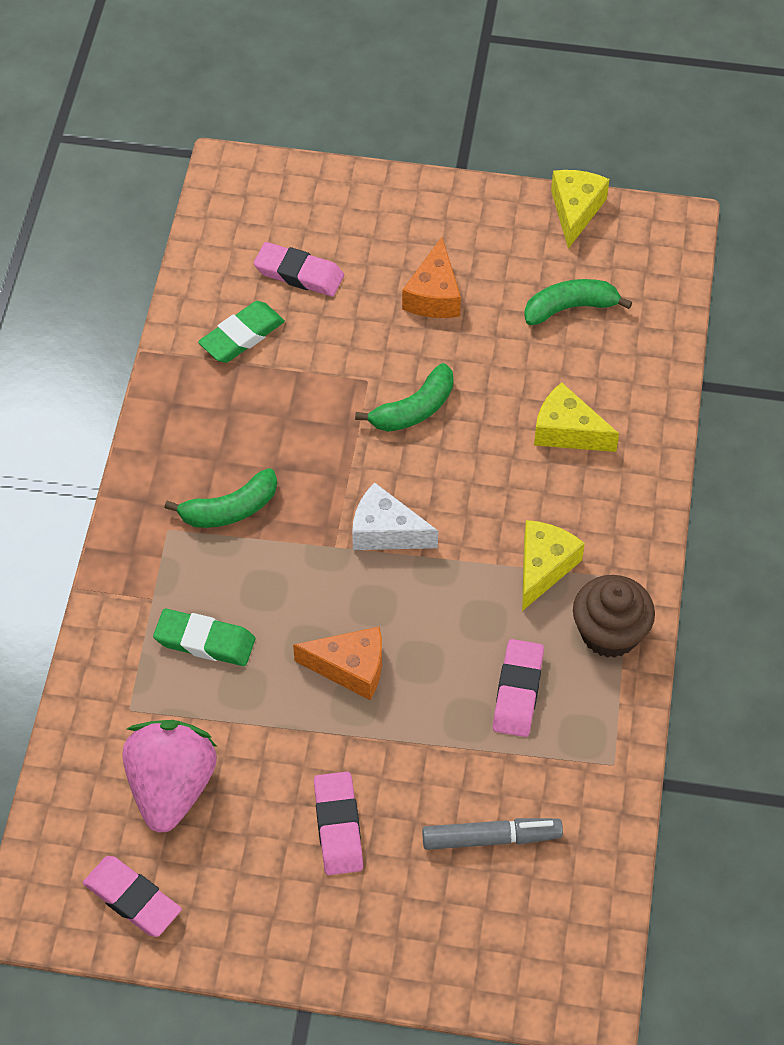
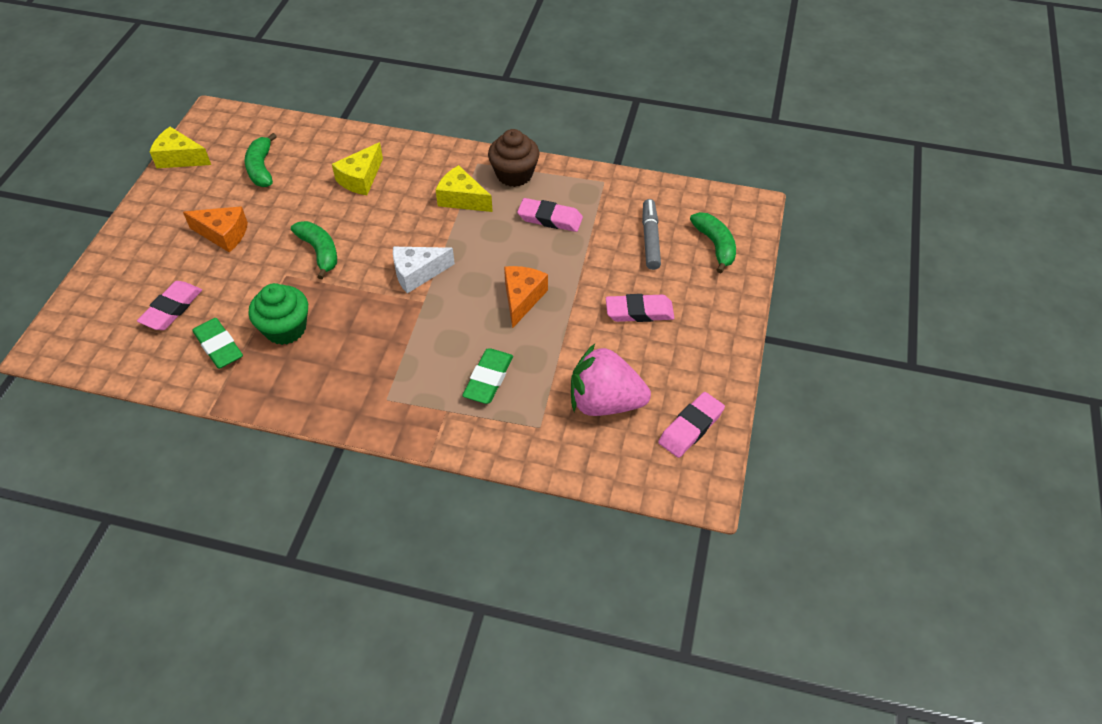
camera: 85 degrees left, 5 degrees down
(230, 509) = (378, 360): green banana -> green banana (715, 245)
(275, 399) = (285, 329): none -> green cupcake
(386, 532) = (417, 273): white cheese -> white cheese turned 45 degrees clockwise

